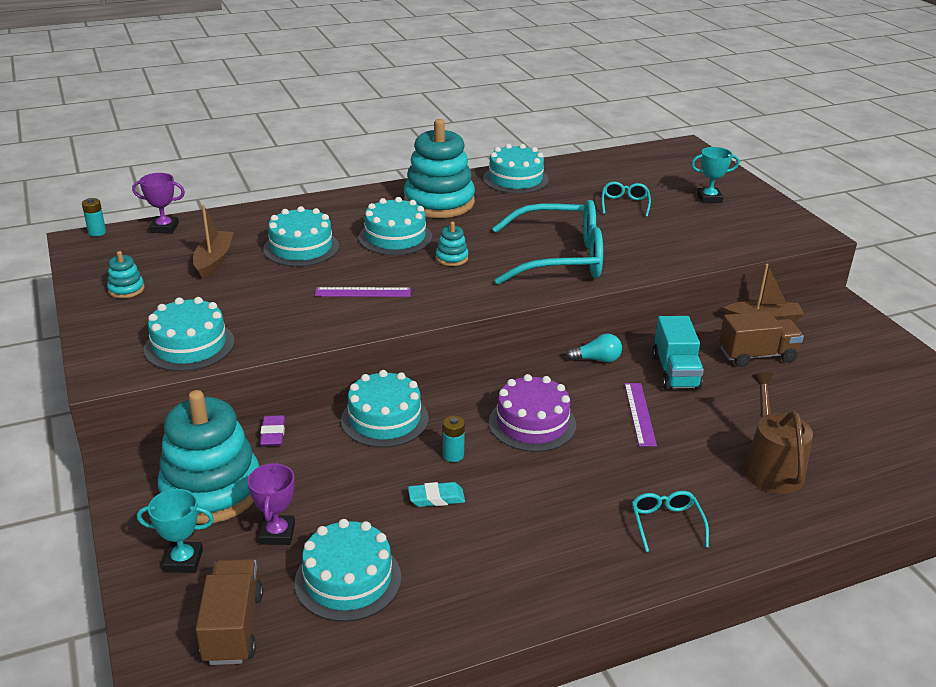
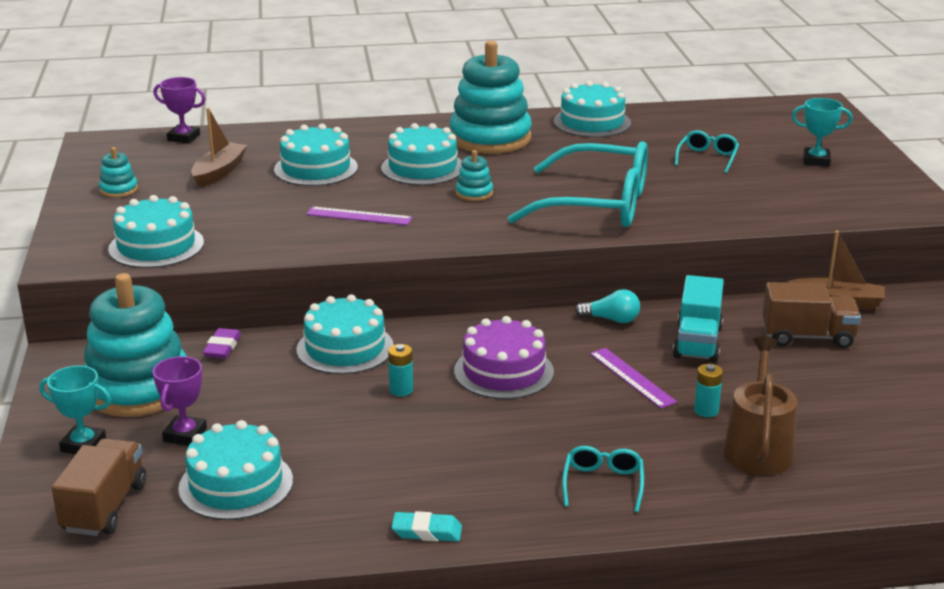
camera: 15 degrees right, 5 degrees down
(97, 232) = (114, 136): turquoise battery -> turquoise battery (706, 410)
(436, 498) = (363, 426): turquoise eraser -> turquoise eraser (427, 532)
(640, 414) = (632, 377): purple ruler -> purple ruler turned 45 degrees counterclockwise

